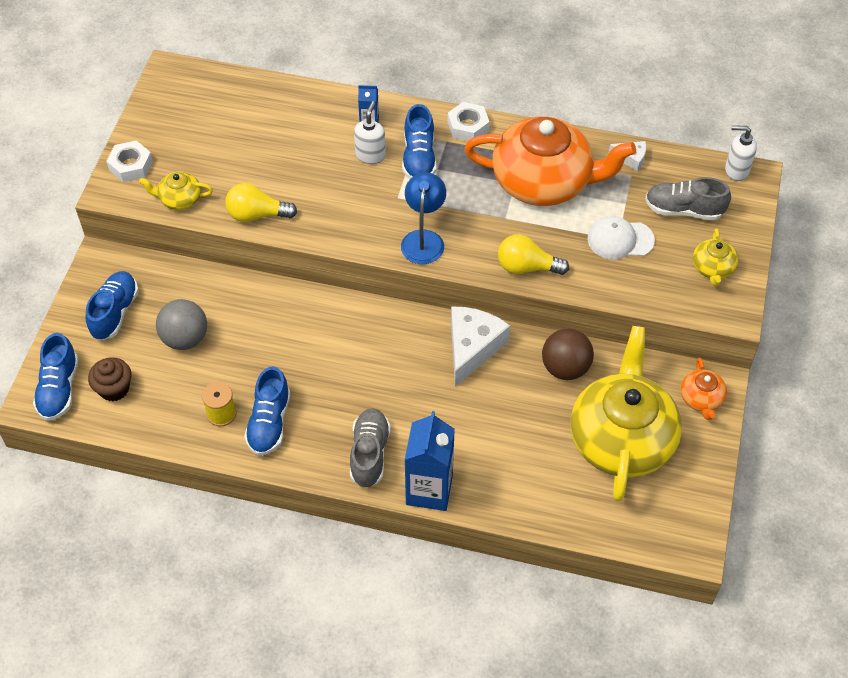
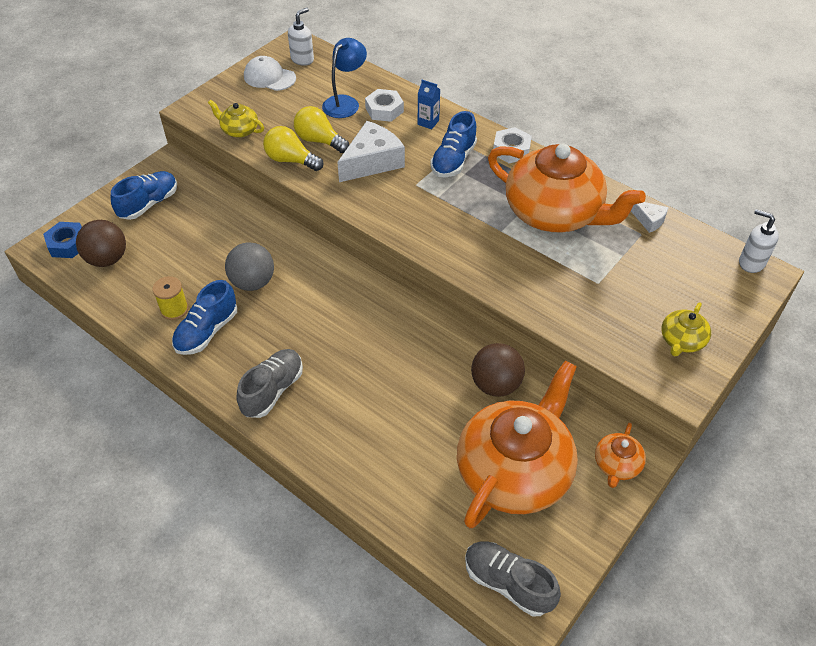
camera: 25 degrees right, 5 degrees down
(59, 389) = (68, 244): blue shoe -> blue nut
(114, 389) = (107, 259): brown cupcake -> brown ball
(131, 166) = (220, 96): white nut -> white nut (384, 110)
(185, 338) = (187, 241): grey ball -> grey ball (253, 282)
(370, 155) = (413, 146): white soap dispenser -> white soap dispenser (302, 59)
(423, 239) = (417, 223): blue lamp -> blue lamp (345, 102)
(429, 490) = (304, 443): blue carton -> none
(472, 348) = (419, 335): white cheese -> white cheese (372, 162)
(527, 267) = (497, 277): yellow light bulb -> yellow light bulb (319, 141)
(620, 239) = (600, 284): white cap -> white cap (269, 77)
(622, 438) = (515, 470): yellow teapot -> orange teapot
(683, 210) = (678, 279): grey shoe -> grey shoe (508, 583)

